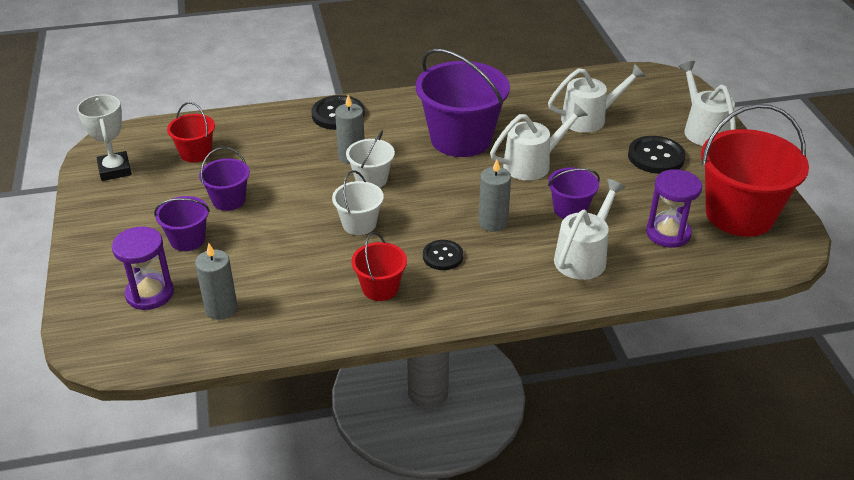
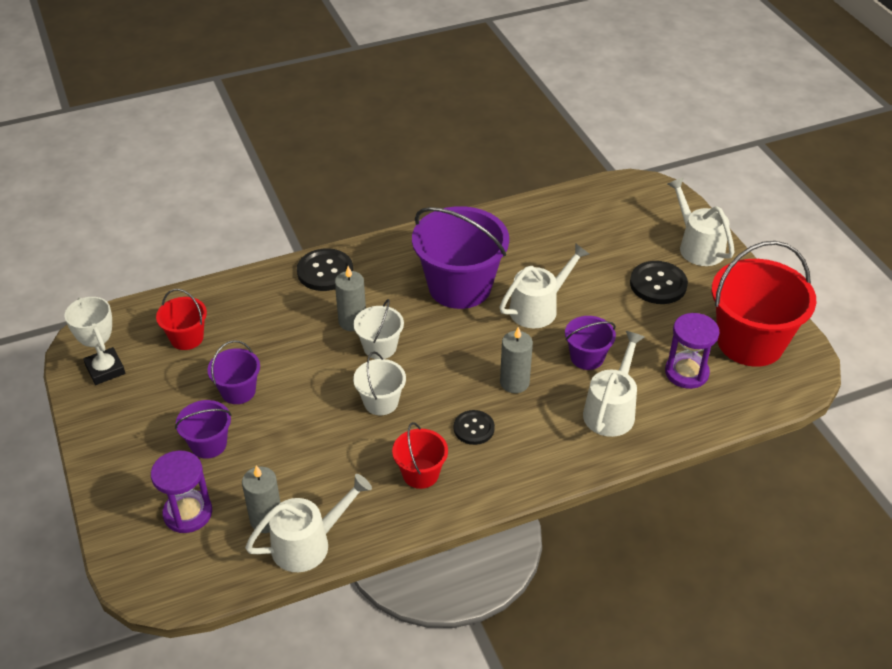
camera: 10 degrees left, 5 degrees up
(590, 118) = (584, 246): white watering can -> white watering can (309, 543)

